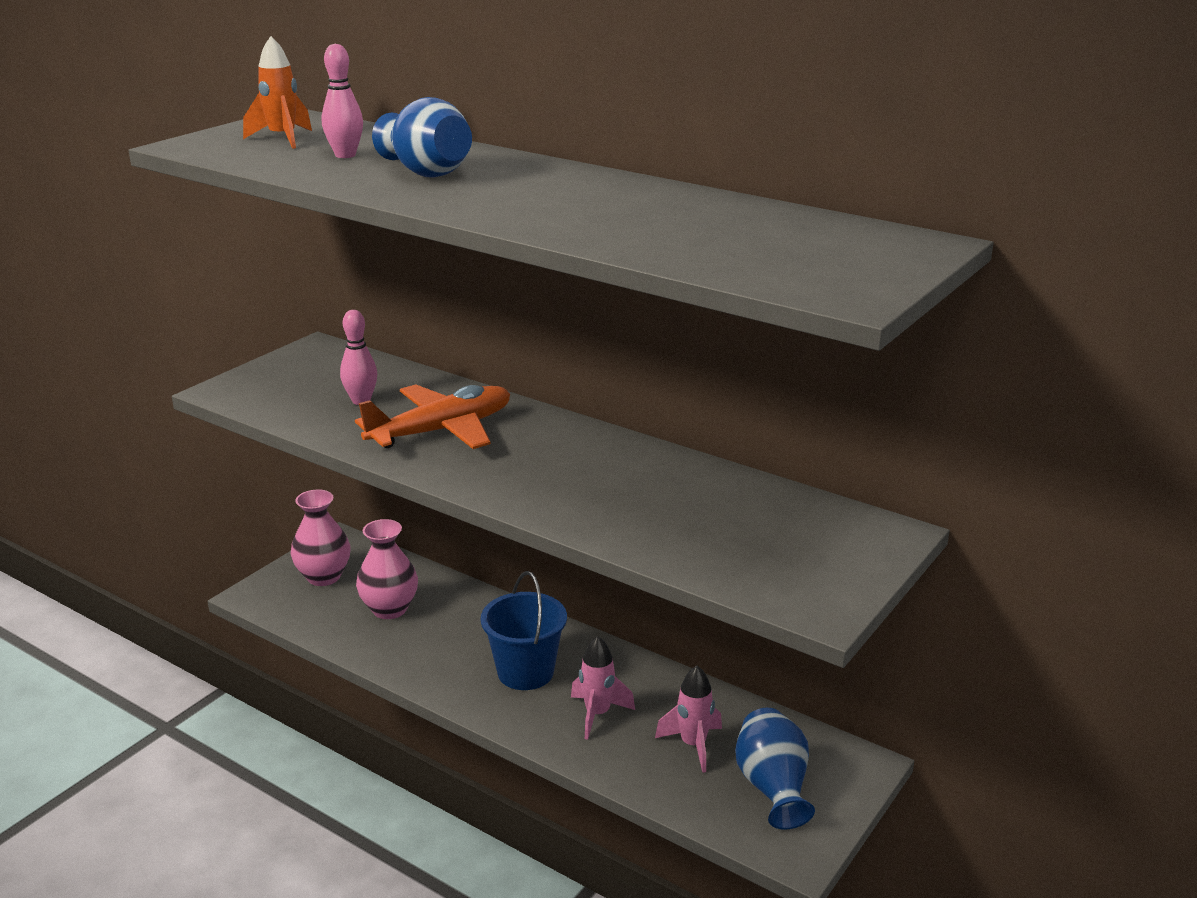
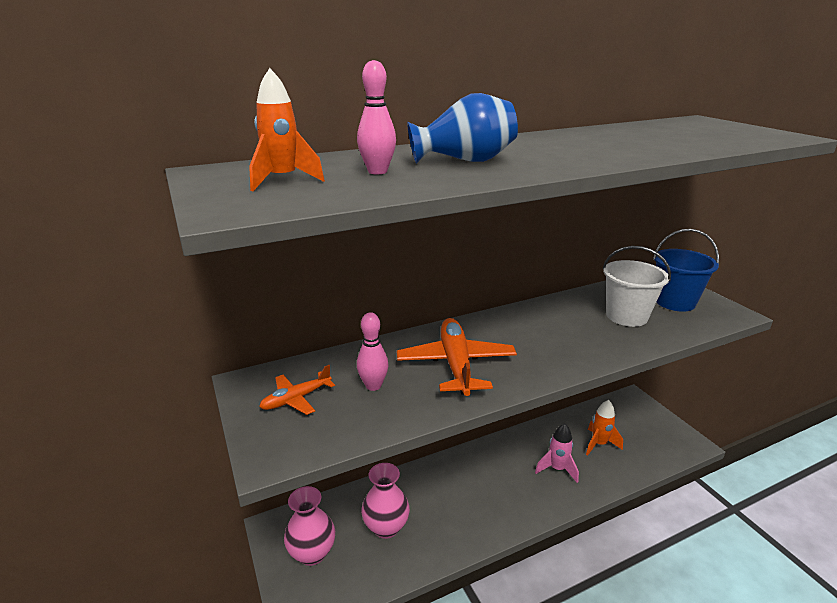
camera: 60 degrees left, 0 degrees up
(309, 375) = (296, 399): none -> orange plane
(525, 672) = (501, 484): blue bucket -> blue bucket (674, 302)
(693, 745) = (599, 444): pink rocket -> orange rocket
(694, 517) = (626, 316): none -> white bucket
(772, 788) = (642, 431): blue vase -> none

